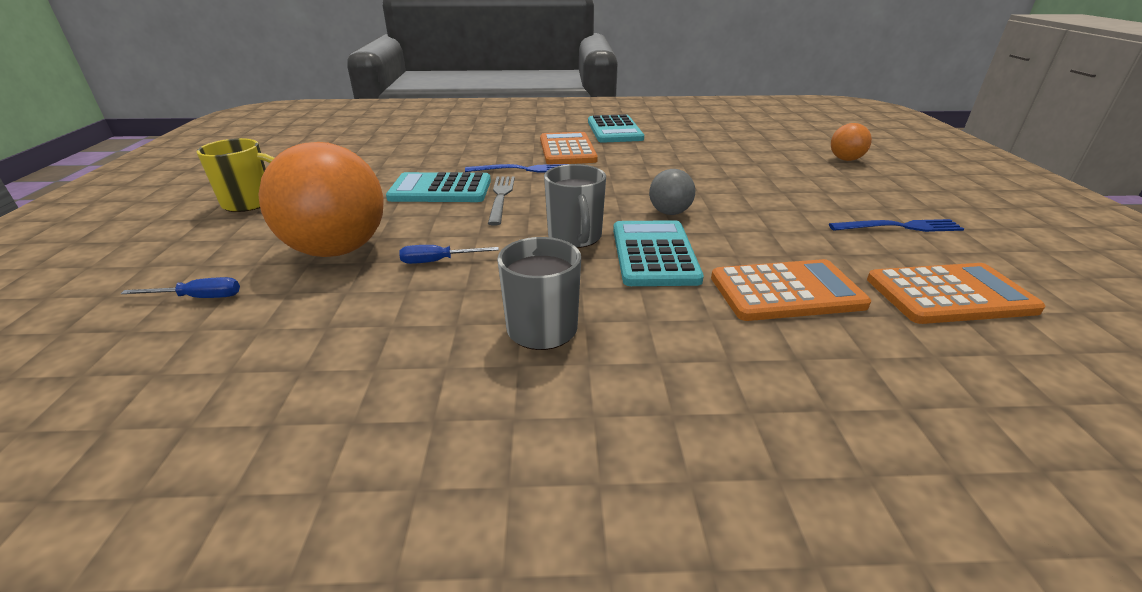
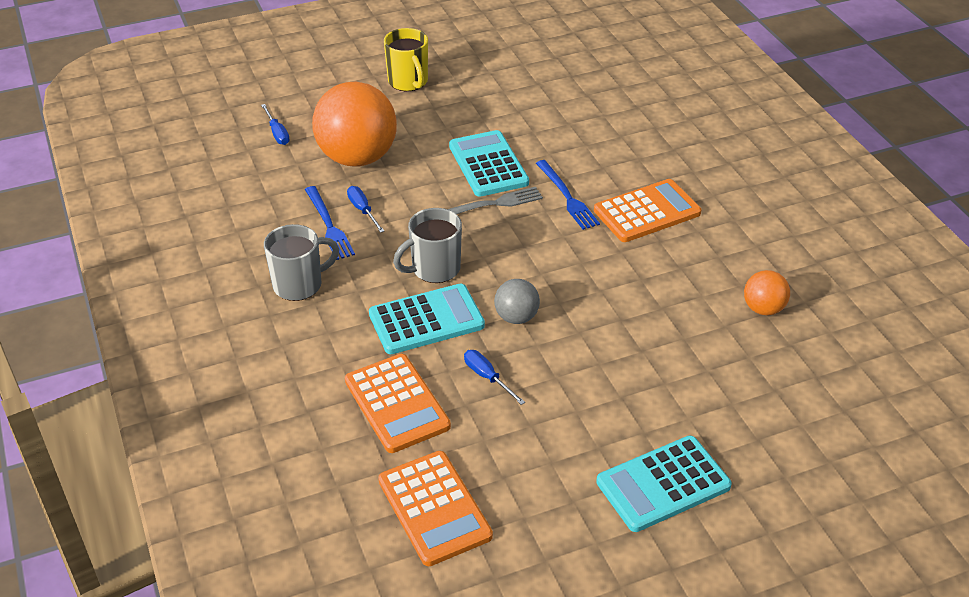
camera: 70 degrees right, 10 degrees up
(614, 130) = (747, 232): turquoise calculator -> turquoise calculator (663, 484)
(750, 238) = (487, 377): none -> blue screwdriver
(845, 159) = (779, 456): orange ball -> orange ball (763, 309)
(899, 227) = (570, 489): blue fork -> blue fork (329, 225)

